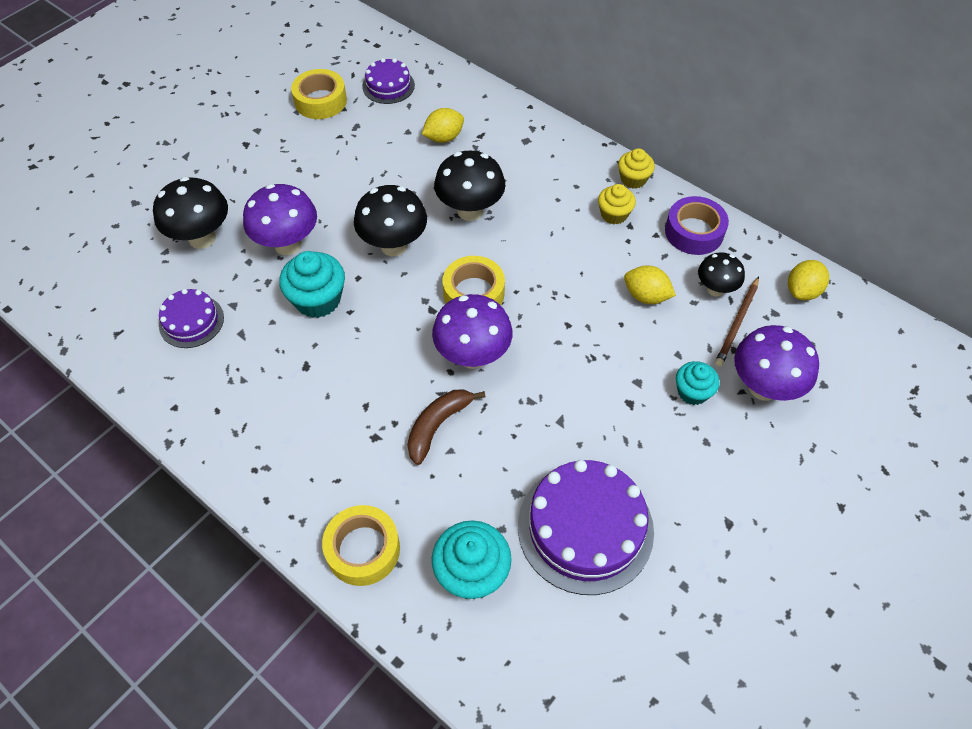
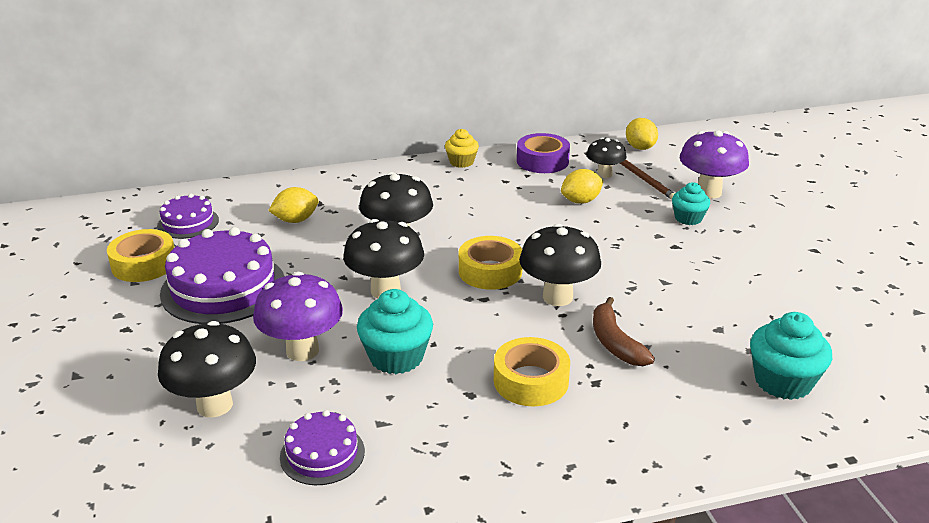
camera: 55 degrees left, 25 degrees down
(363, 549) = (717, 436): yellow tape -> yellow tape (531, 381)
(443, 138) = (295, 220): yellow lemon -> yellow lemon turned 60 degrees clockwise
(473, 356) = (557, 297): purple mushroom -> black mushroom
(585, 528) = (776, 310): purple cake -> purple cake (223, 288)
(614, 214) = (486, 182): yellow cupcake -> none

